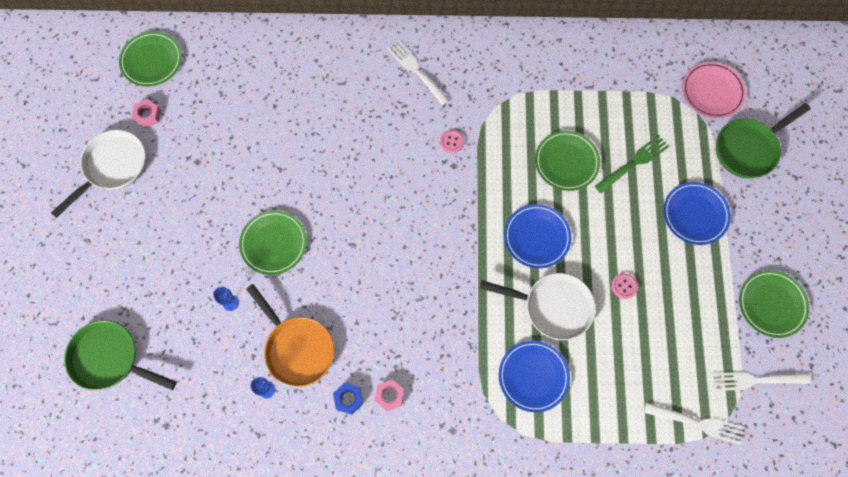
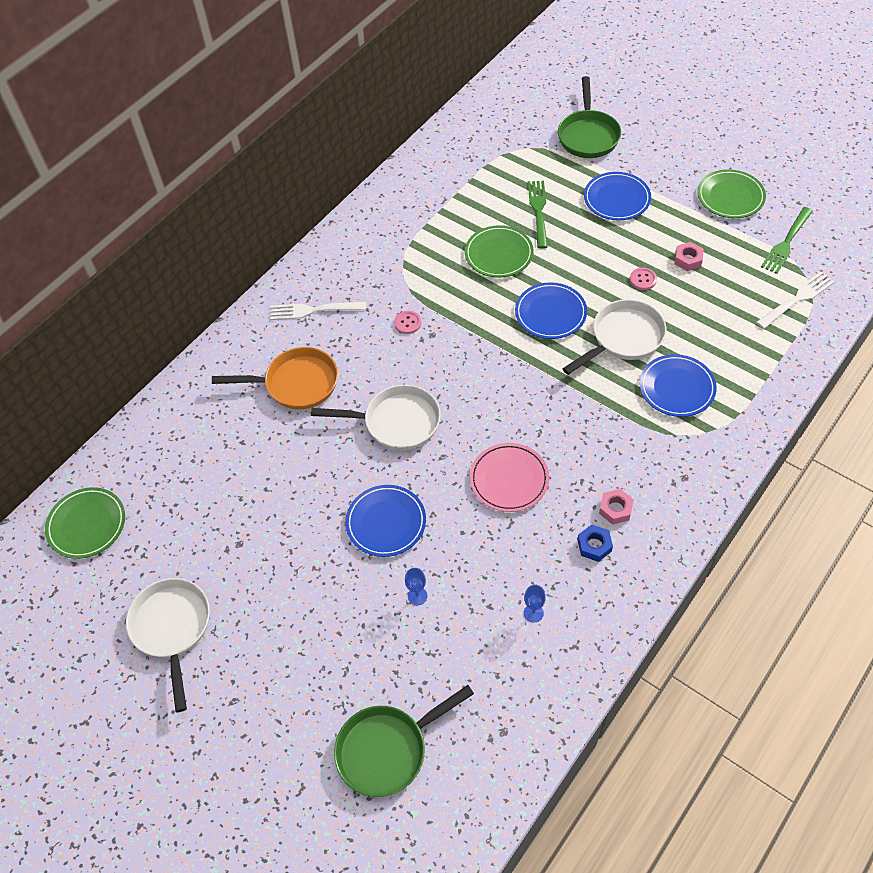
camera: 50 degrees left, 15 degrees down
(147, 115) = (145, 562): pink nut -> pink nut (688, 259)
(273, 243) = (386, 522): green plate -> blue plate
(297, 348) = (510, 562): orange pan -> orange pan (296, 384)
(359, 194) = (396, 422): none -> white pan
(712, 91) = (519, 128): pink plate -> pink plate (509, 479)
(756, 380) = (786, 242): white fork -> green fork

